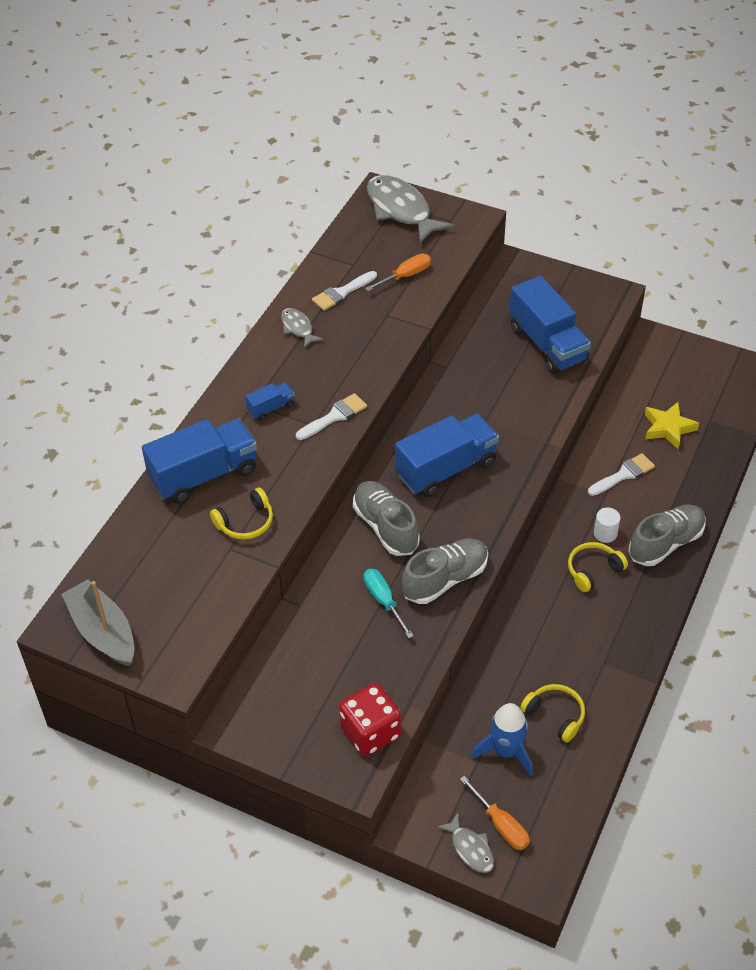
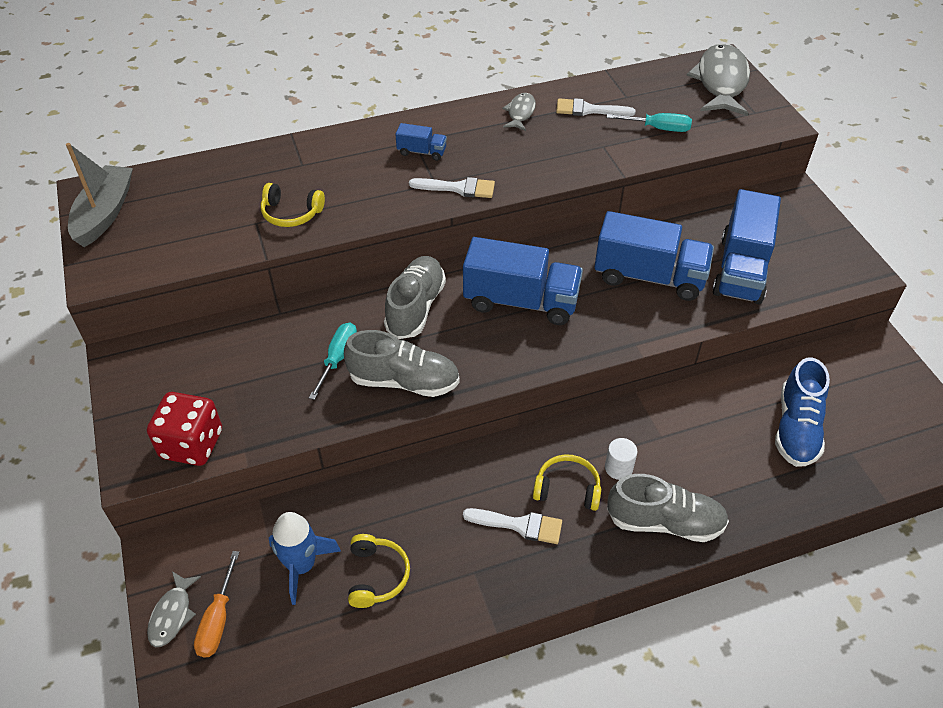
camera: 45 degrees right, 0 degrees up
(204, 475) = (312, 163): blue truck -> blue truck (649, 276)
(406, 275) = (659, 128): orange screwdriver -> turquoise screwdriver
(623, 475) = (700, 434): white brush -> white brush (519, 525)
(668, 428) = (796, 428): yellow star -> blue shoe

